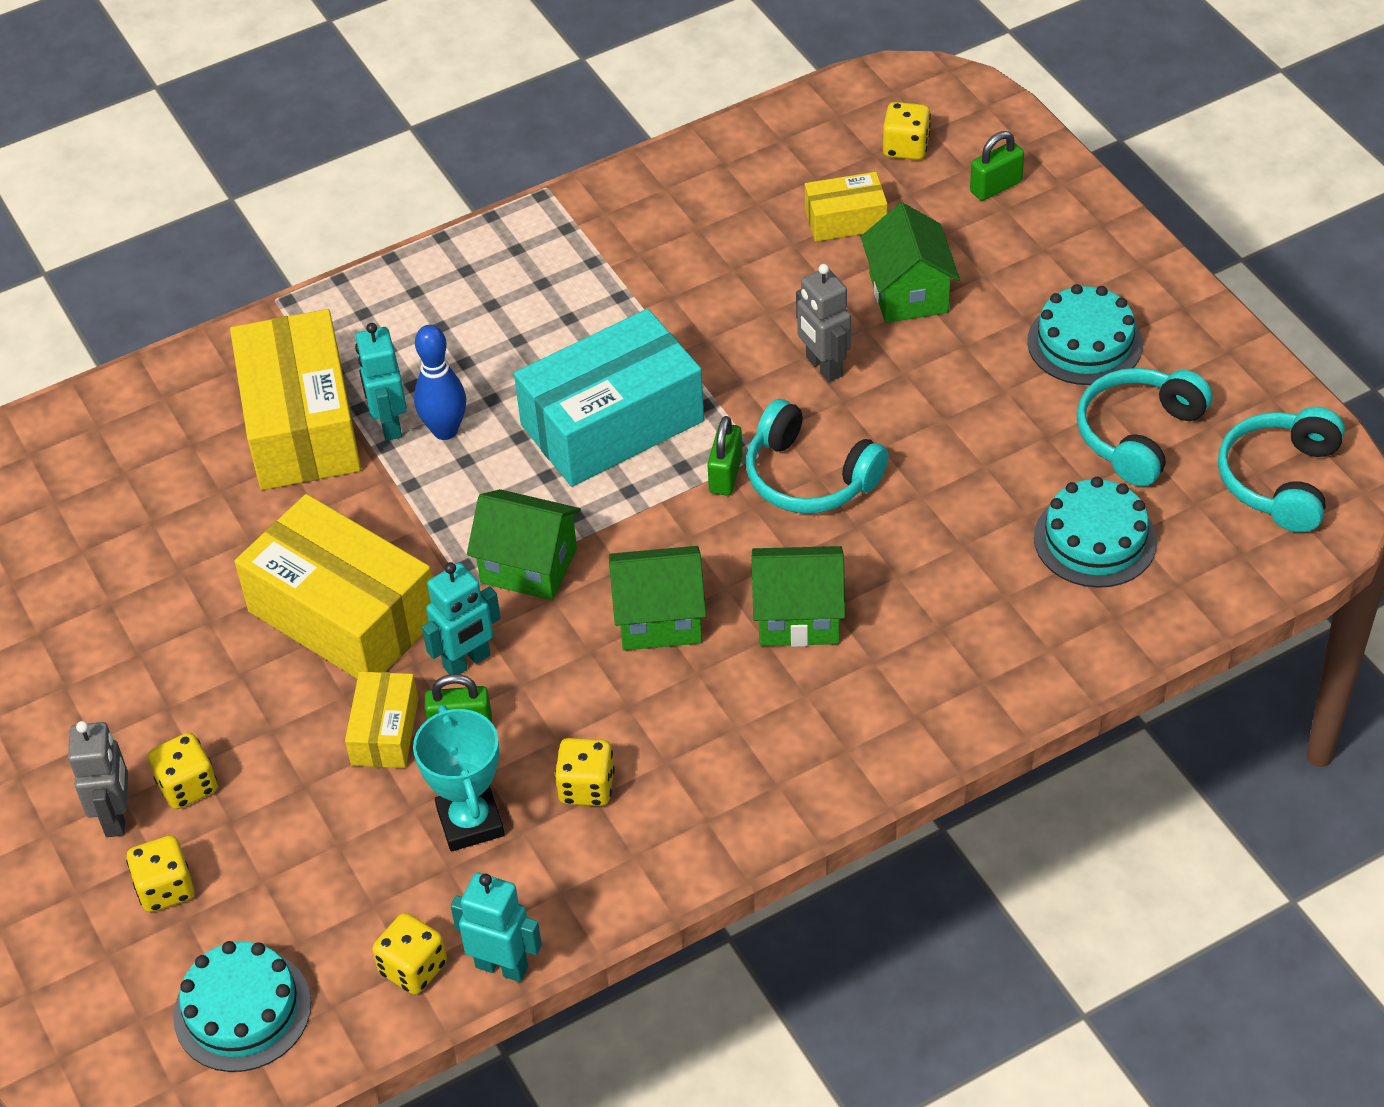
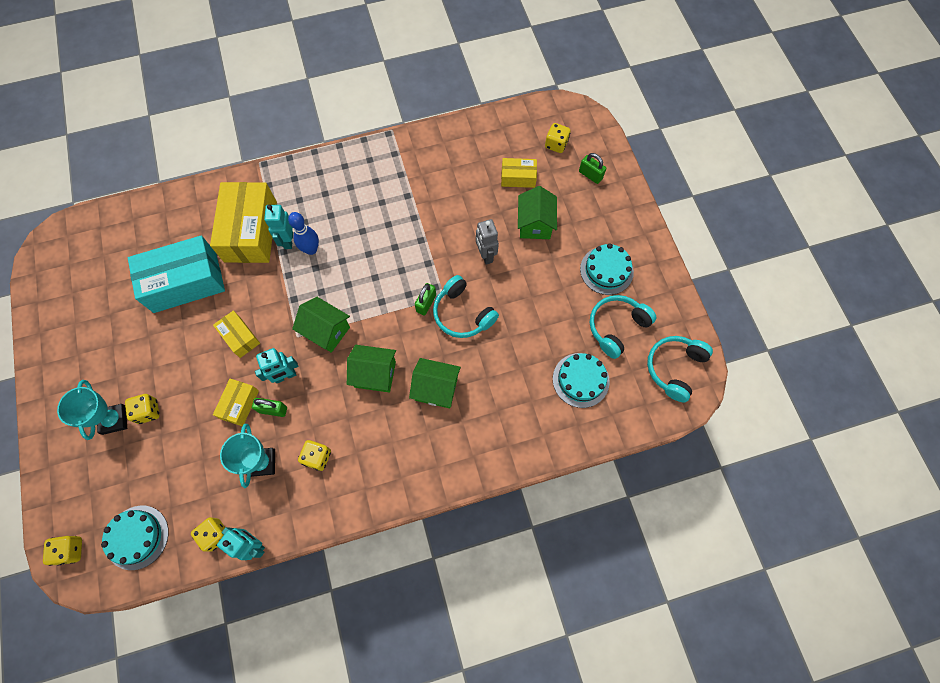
camera: 10 degrees right, 20 degrees up
(116, 817) = (114, 420): grey robot -> turquoise trophy
(165, 888) = (123, 463): yellow dice -> yellow dice (71, 550)
(343, 614) = (240, 337): yellow box -> yellow box, size x0.50
(612, 423) = (384, 263): turquoise box -> turquoise box (185, 282)
(995, 187) = (590, 175): green padlock -> green padlock turned 60 degrees clockwise

